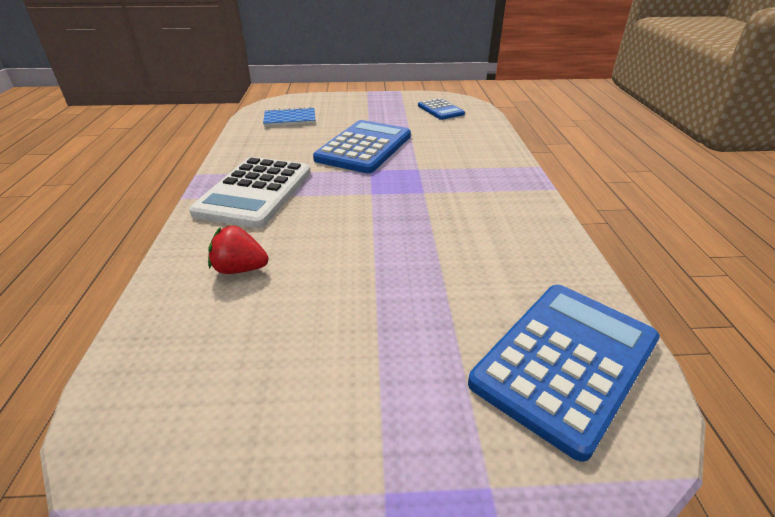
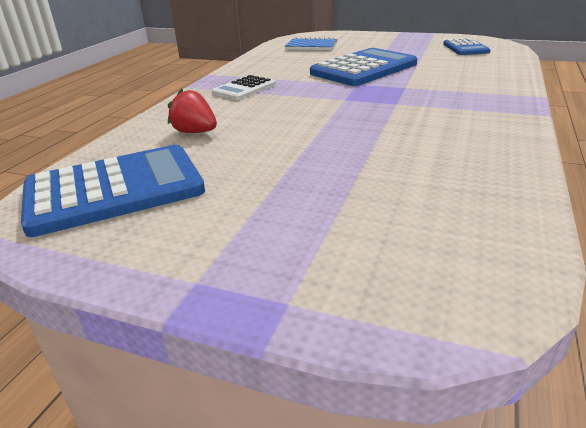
camera: 25 degrees right, 5 degrees down
(255, 192) = (244, 89): white calculator -> white calculator, size x0.55
(565, 361) = (441, 239): blue calculator -> blue calculator (114, 190)

